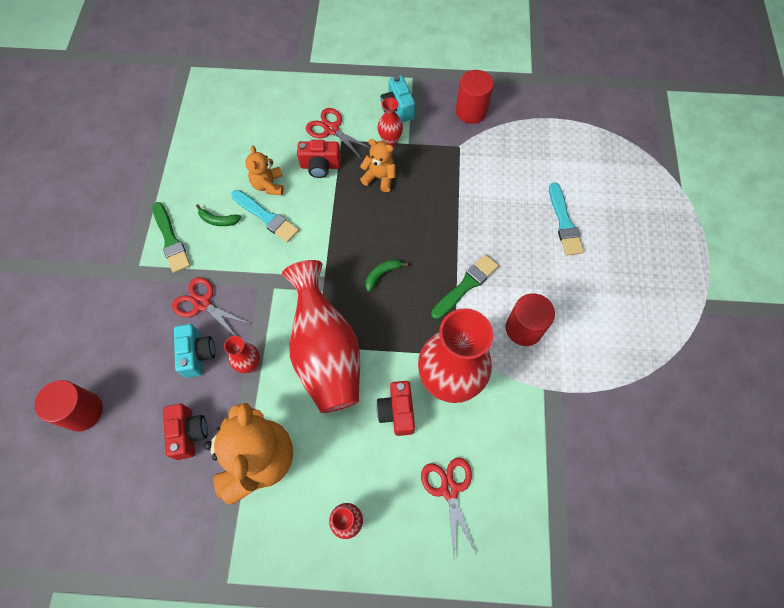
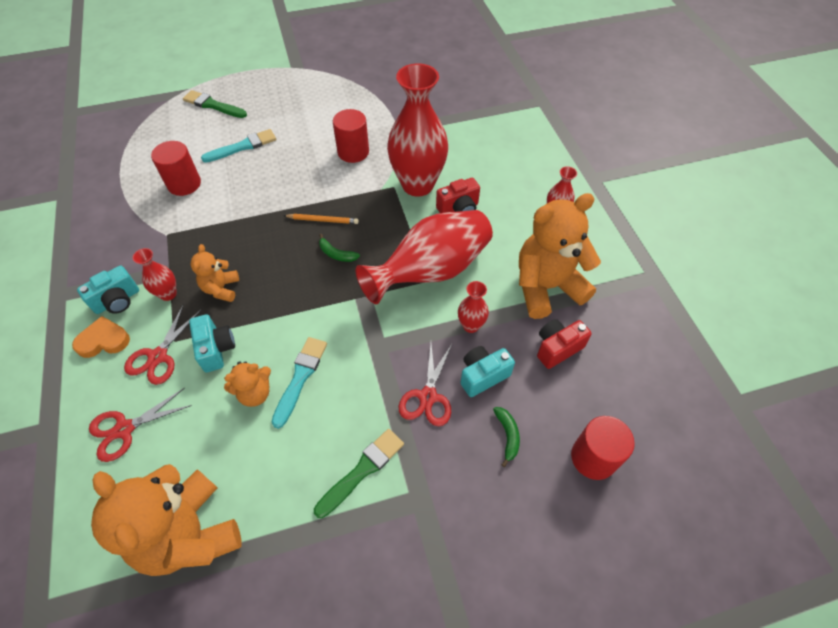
camera: 110 degrees left, 10 degrees down
(188, 134) = (190, 533): none -> orange teddy bear
(218, 220) = (318, 427): green banana -> green banana (507, 435)
(320, 166) = (216, 349): red camera -> turquoise camera
(362, 98) = (104, 340): none -> orange heart
(430, 273) = (322, 220): none -> orange pencil
(449, 489) = (499, 166): red scissors -> red scissors (124, 429)
(466, 285) = (327, 194): green brush -> green brush (213, 105)
(471, 111) = (116, 235): red cylinder -> red cylinder (184, 184)

